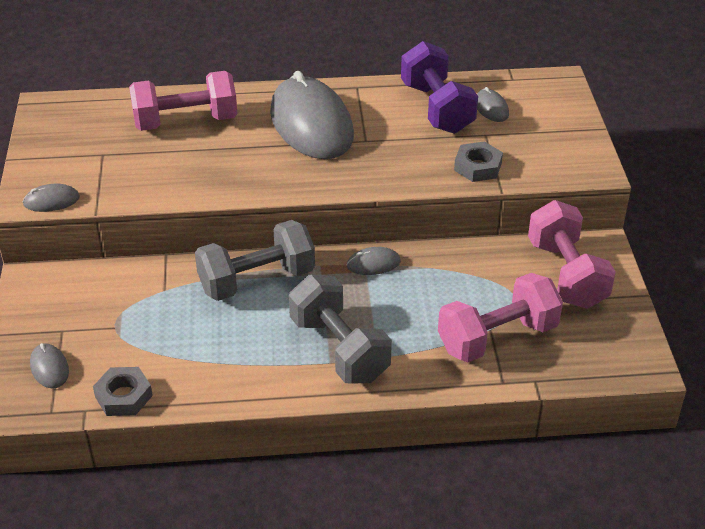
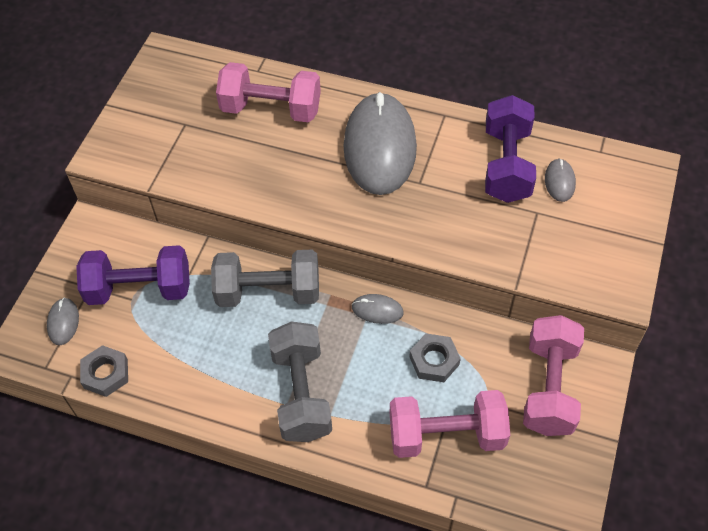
camera: 25 degrees right, 15 degrees up
(51, 201) = (120, 163): grey mouse -> none
(118, 316) = (139, 289): none -> purple dumbbell
(478, 167) = (508, 250): grey nut -> grey nut (434, 361)

